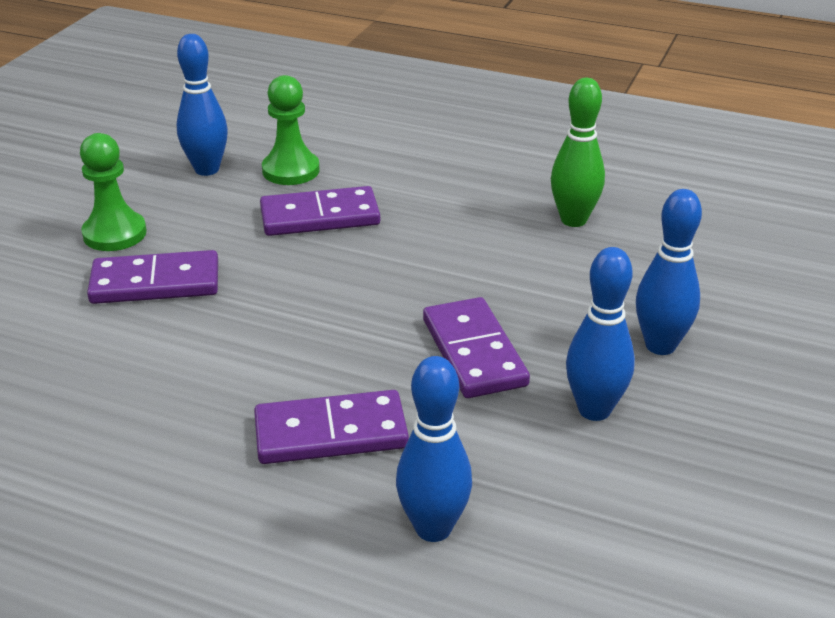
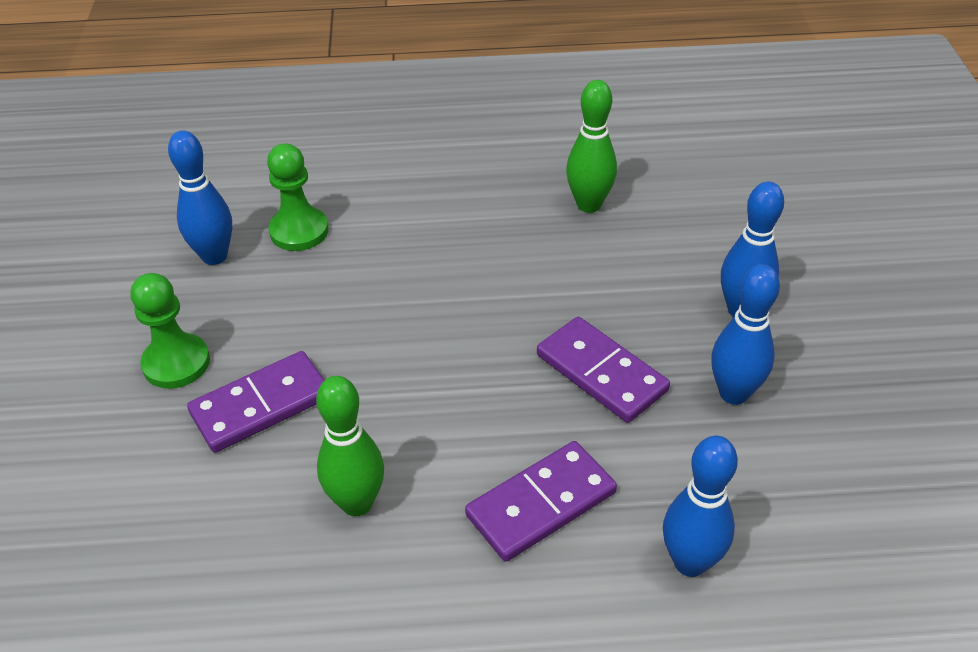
camera: 25 degrees left, 10 degrees up
(173, 377) = (357, 503): none -> green bowling pin
(320, 217) = (365, 275): purple domino -> none

